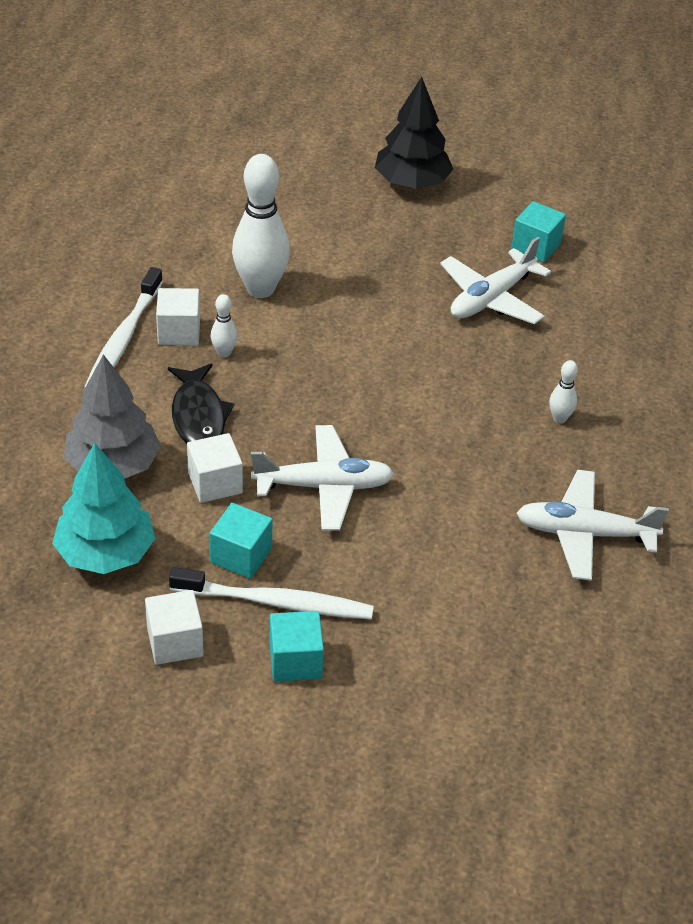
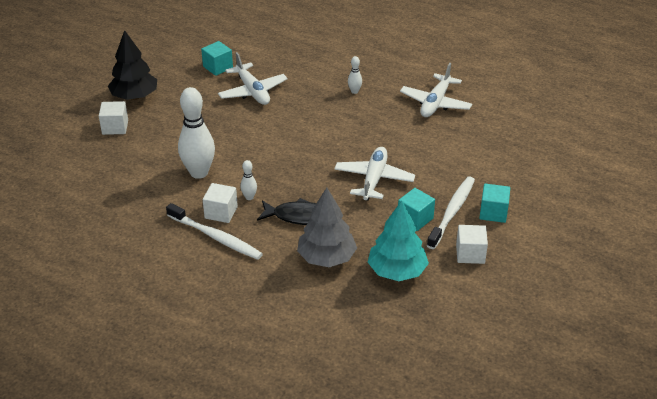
camera: 70 degrees left, 5 degrees down
(215, 483) = (356, 219): white cube -> white cube (115, 127)

